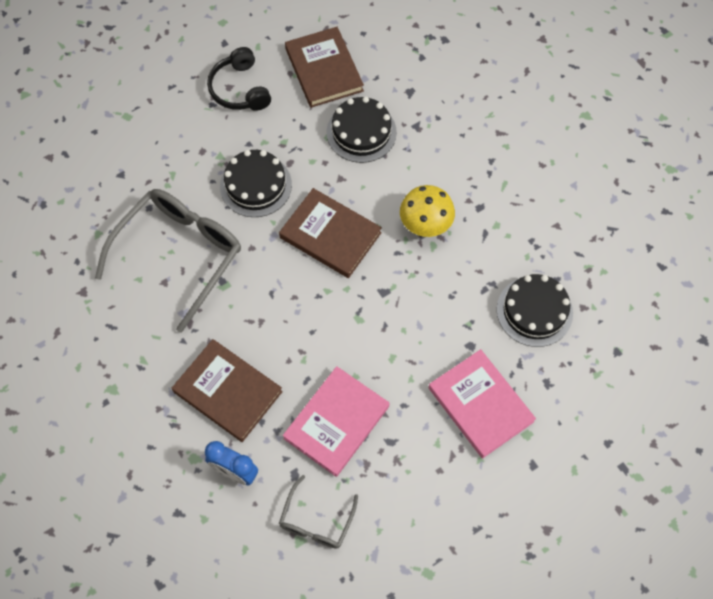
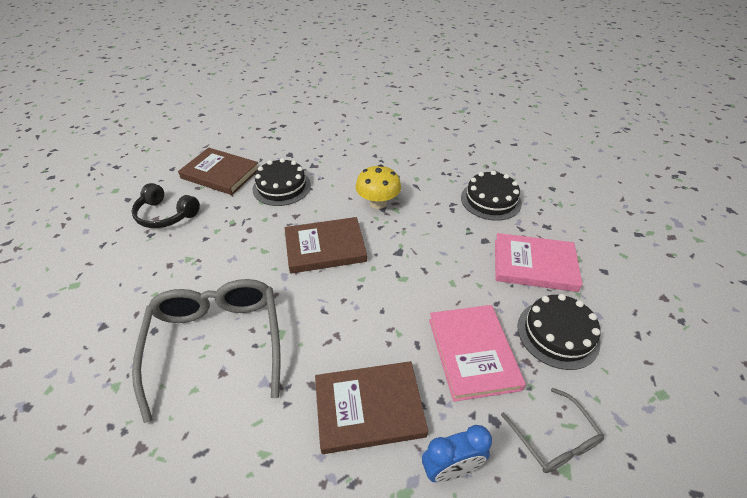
camera: 45 degrees left, 20 degrees down
(256, 185) = (237, 257): black cake -> black cake (557, 334)

